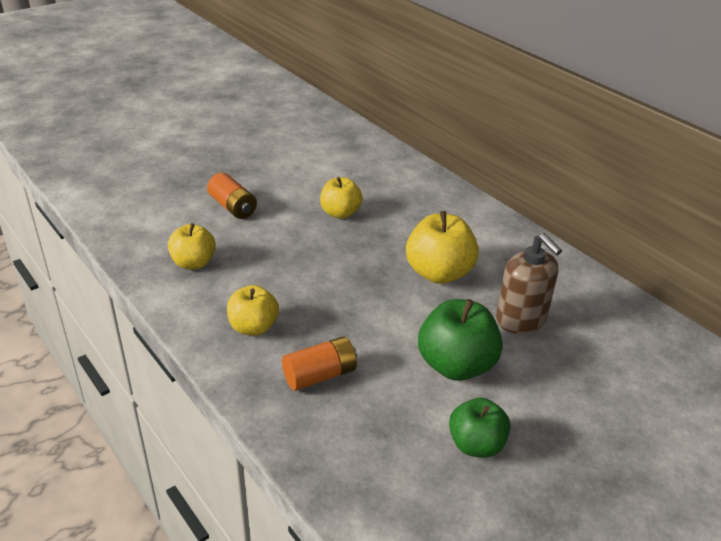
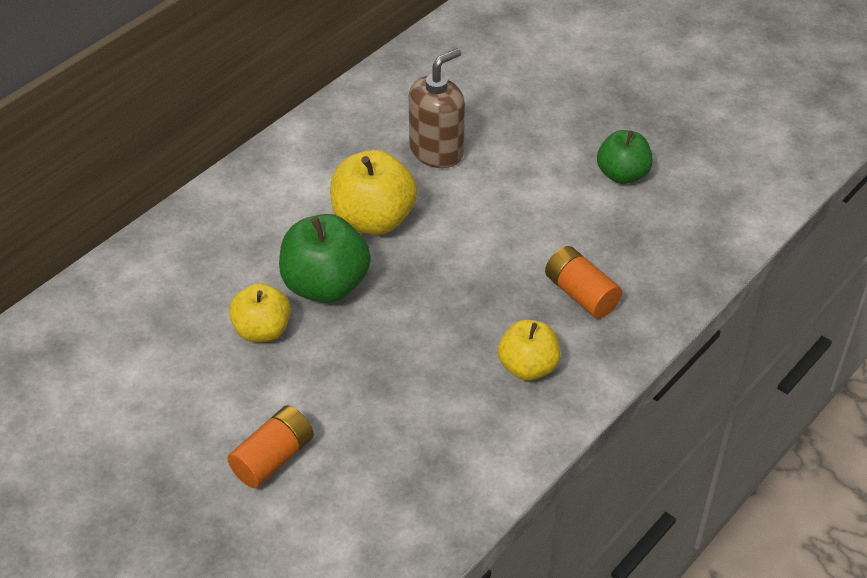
camera: 100 degrees left, 10 degrees up
(193, 263) = (424, 463): yellow apple -> none
(456, 365) = (525, 194): green apple -> green apple (326, 285)

